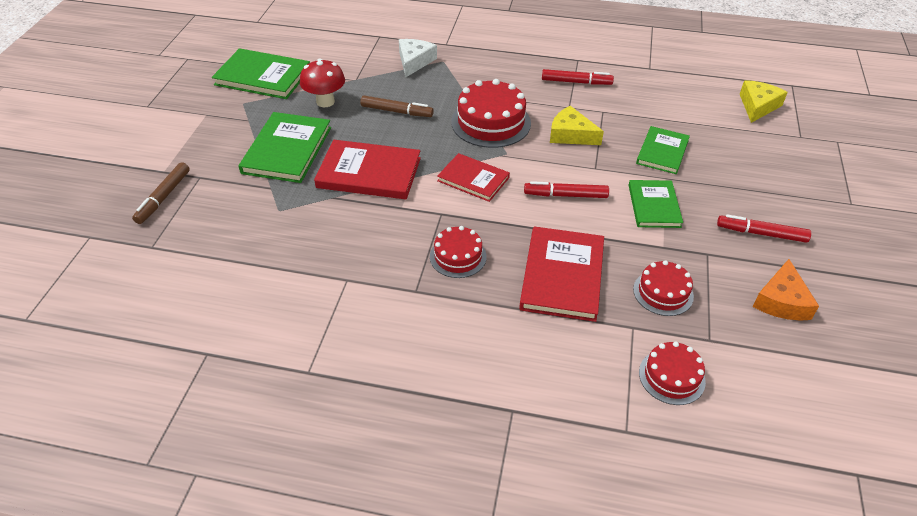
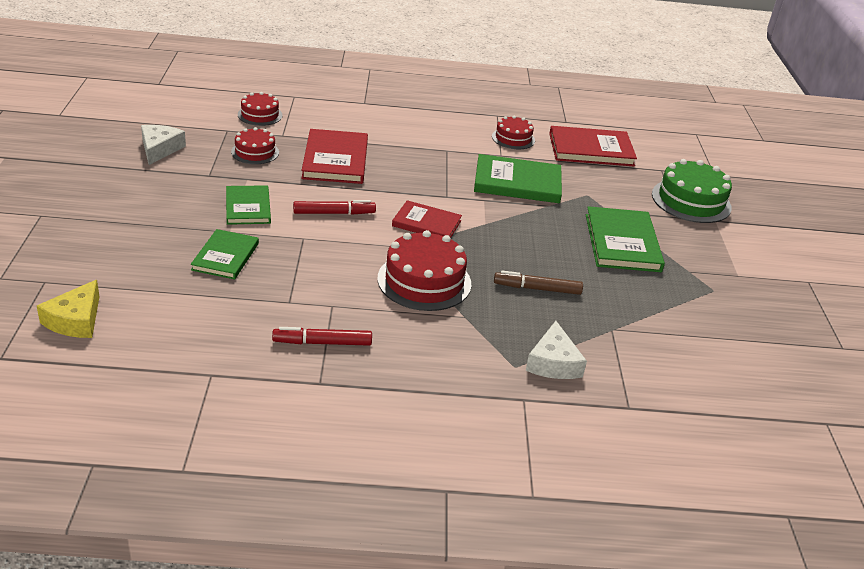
camera: 165 degrees right, 10 degrees down
(163, 197) = (691, 201): brown marker -> green cake
(263, 77) = (725, 326): green book -> green book (517, 182)
(325, 102) = (625, 296): red mushroom -> none
(369, 173) = (529, 225): red book -> red book (591, 149)
(458, 256) = (422, 169): red cake -> red cake (513, 138)
(570, 134) = (329, 271): yellow cheese -> none
(761, 233) = (151, 189): red marker -> none
(781, 301) = (160, 149): orange cheese -> white cheese

